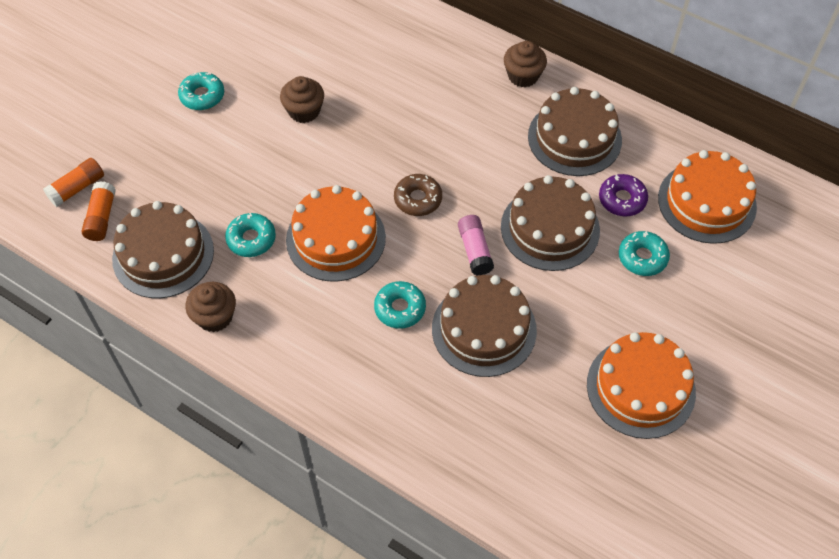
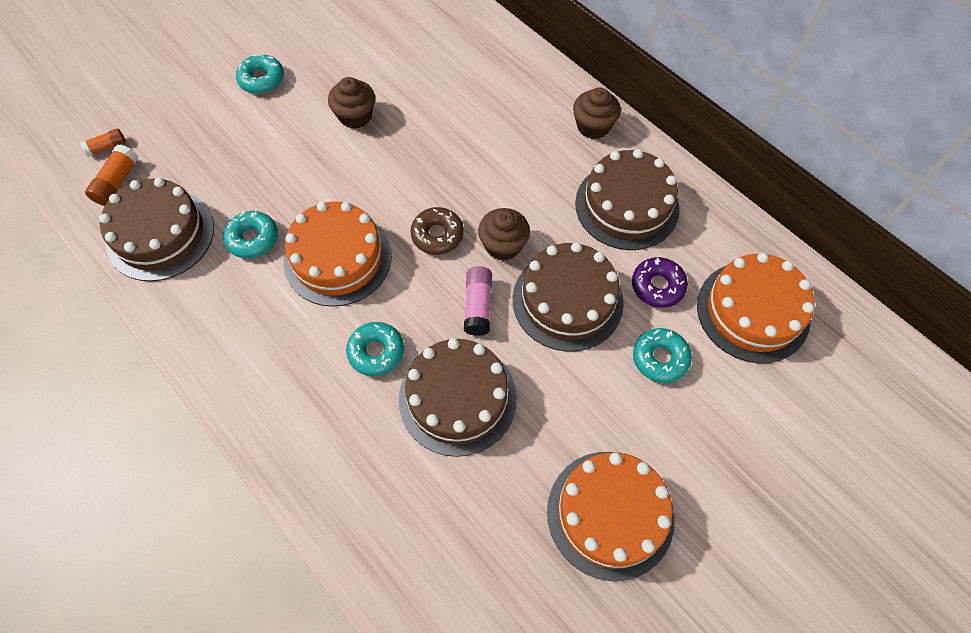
camera: 15 degrees right, 5 degrees up
(77, 188) = (107, 147): orange glue stick -> orange glue stick, size x0.65
(215, 317) = (185, 314): brown cupcake -> brown cupcake (503, 245)

